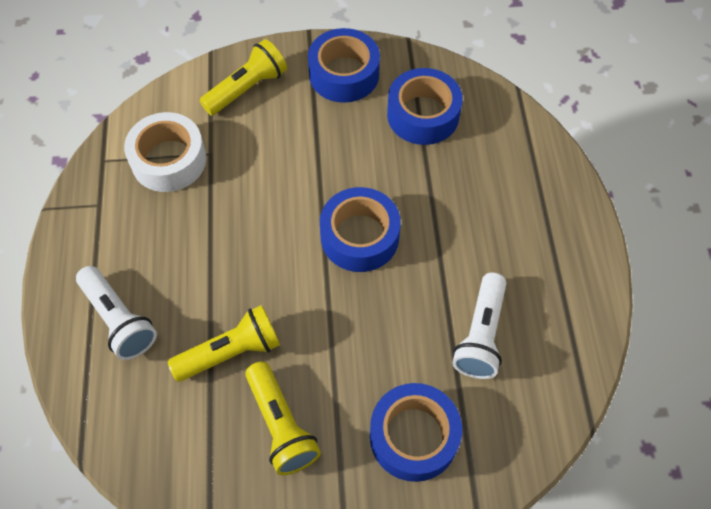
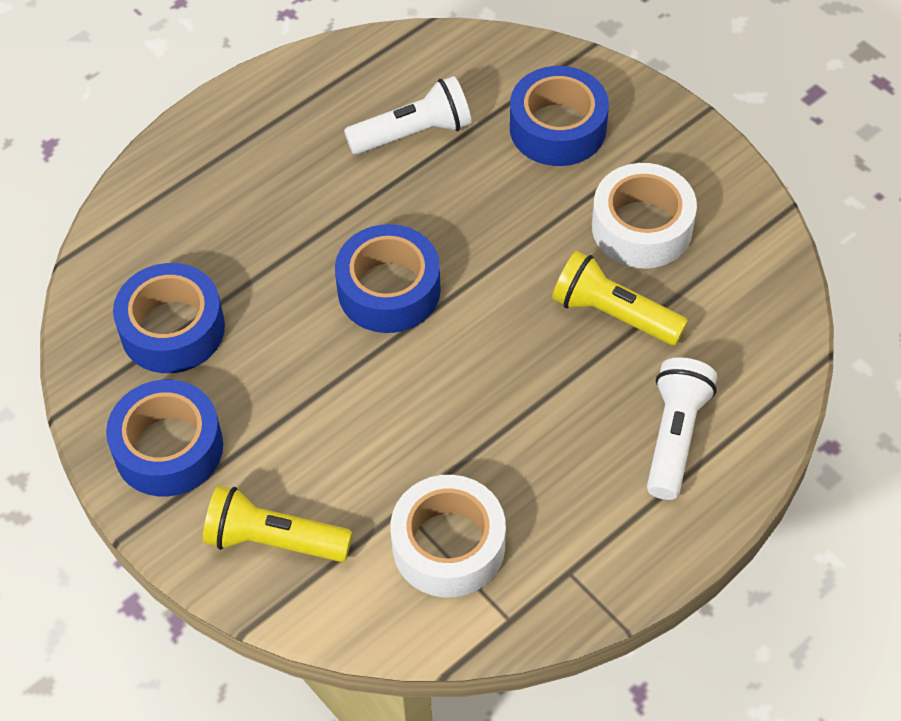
camera: 125 degrees left, 5 degrees down
(281, 425) = (642, 227): yellow flashlight -> white tape

